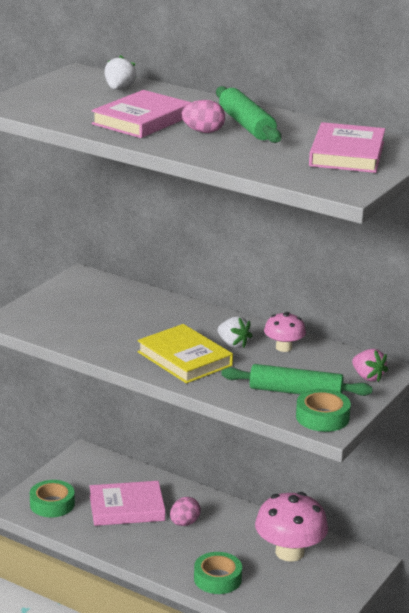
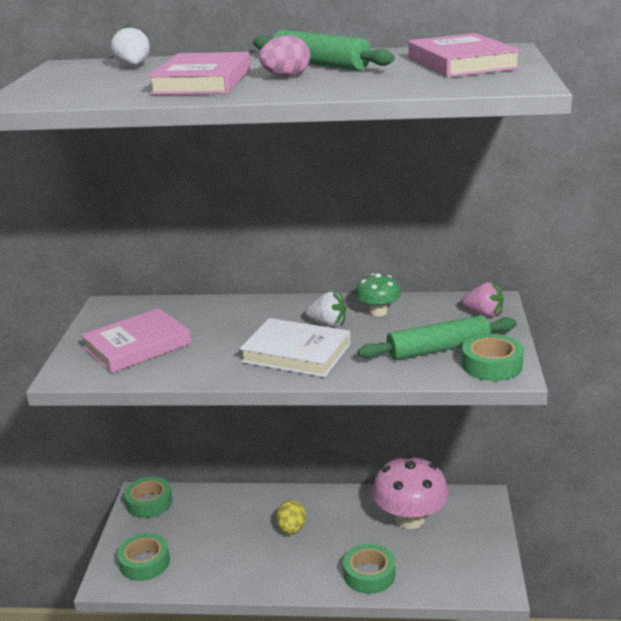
camera: 25 degrees left, 0 degrees up
(88, 461) = (149, 502): none -> green tape
(127, 508) = (224, 536): pink book -> pink book (137, 346)
(184, 359) = (296, 353): yellow book -> white book
(184, 523) = (291, 529): pink egg -> yellow egg
(284, 347) = (378, 312): pink mushroom -> green mushroom

